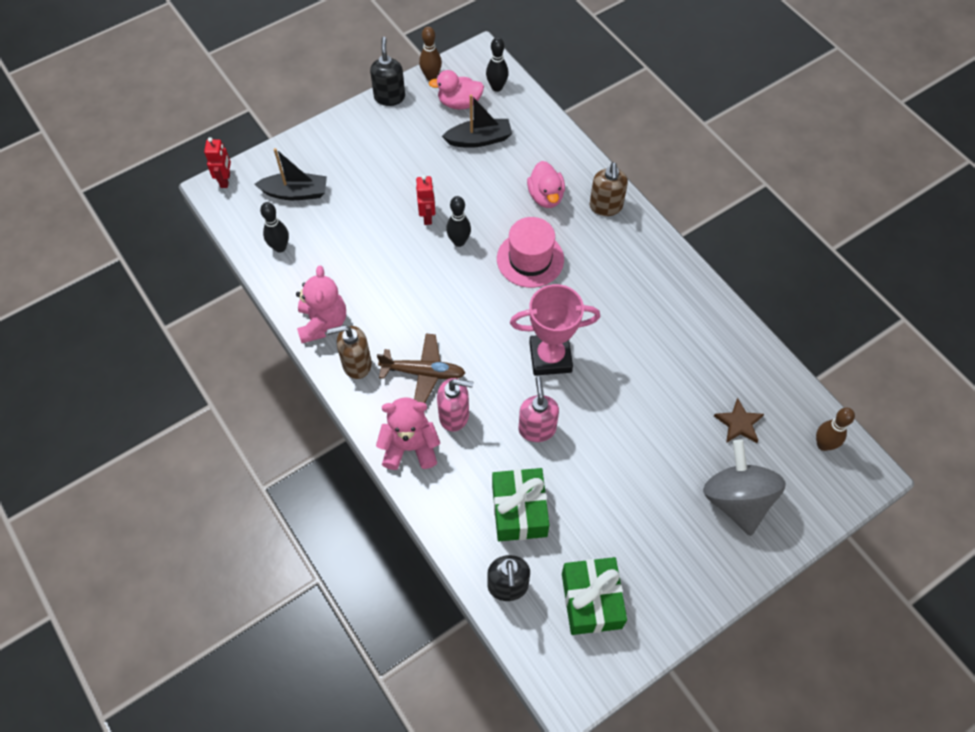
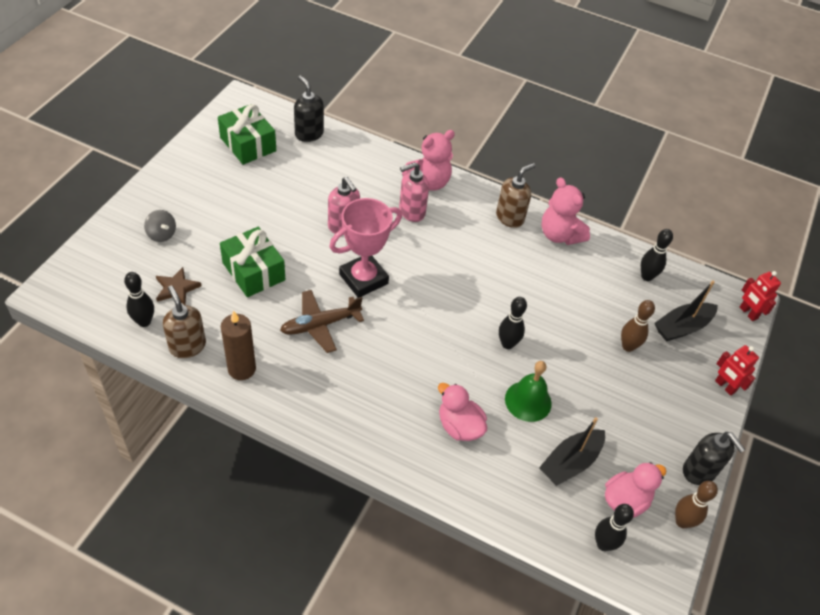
camera: 145 degrees right, 10 degrees down
(423, 373) = (456, 230): brown plane -> brown plane (320, 325)
(427, 216) = (553, 355): red robot -> red robot (725, 386)
(477, 192) = (528, 401): none -> green bell
(519, 510) = (326, 173): green gift -> green gift (253, 271)
(530, 259) = (433, 354): pink hat -> none
(606, 206) = (392, 442): brown soap dispenser -> brown soap dispenser (187, 346)
(704, 315) = (241, 369): none -> brown candle
(736, 499) = (161, 234): grey spinning top -> grey spinning top, size x0.47
(780, 399) = (144, 322): none -> black bowling pin
(823, 444) = (95, 299): brown bowling pin -> brown bowling pin (628, 346)

